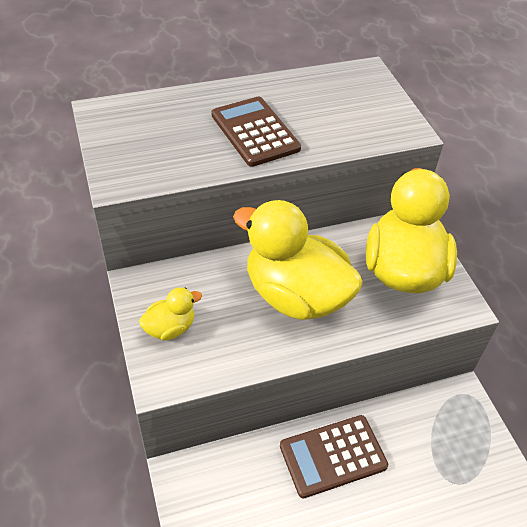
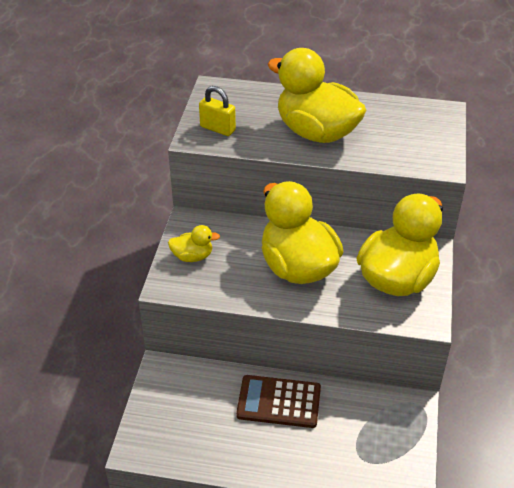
camera: 30 degrees right, 5 degrees down
(138, 161) = (217, 128): none -> yellow padlock
(255, 132) = (316, 132): brown calculator -> yellow duck

